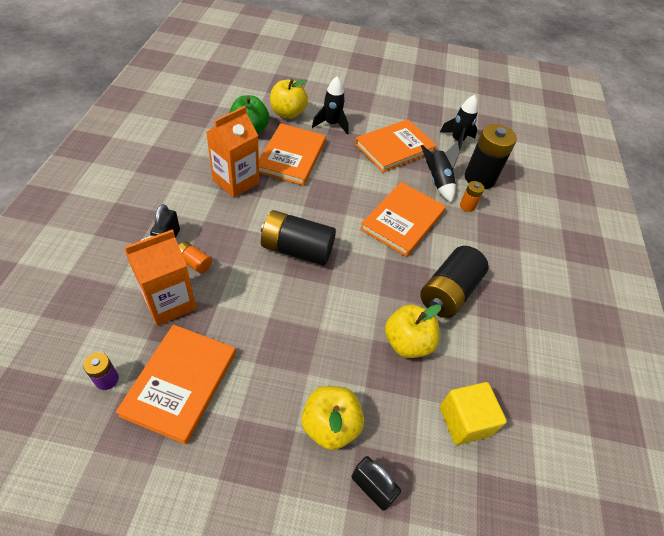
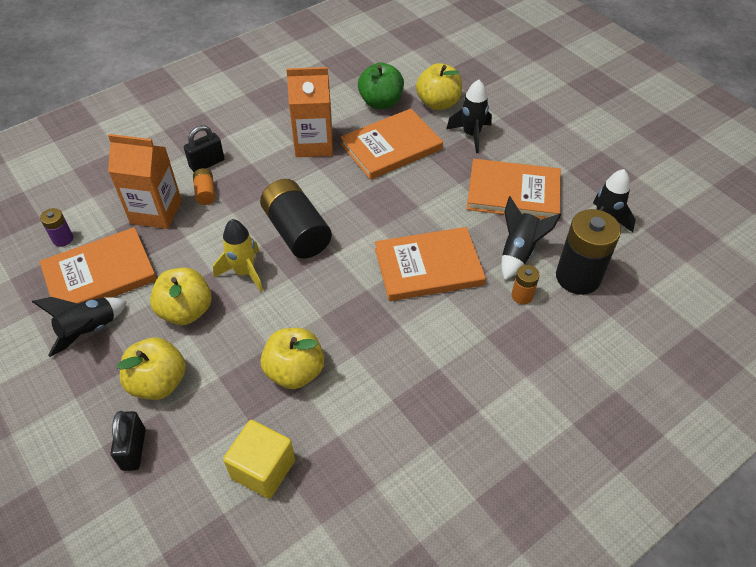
camera: 50 degrees right, 0 degrees up
(227, 433) = (89, 330): none -> black rocket
(286, 359) = (186, 311): none -> yellow apple
(295, 301) = (244, 272): none -> yellow rocket
(448, 292) = (390, 359): black battery -> none

